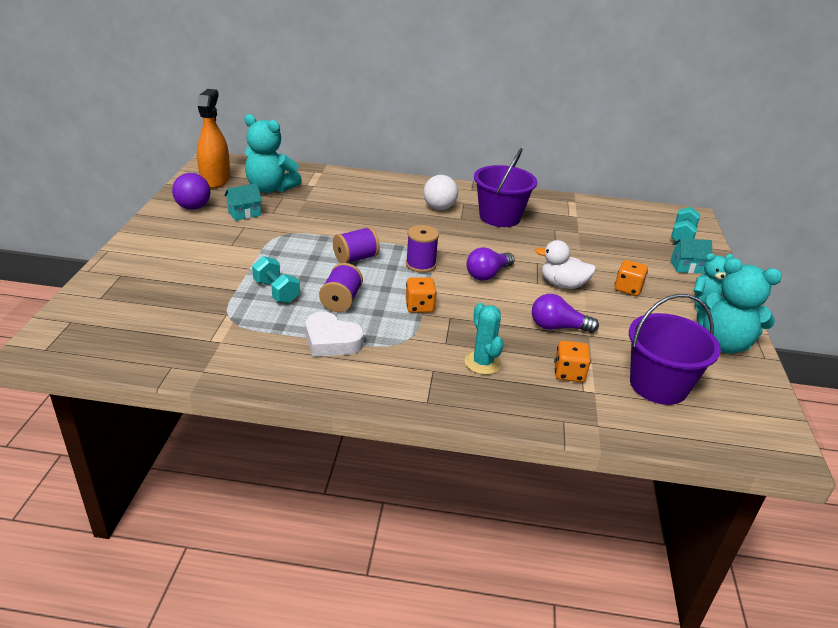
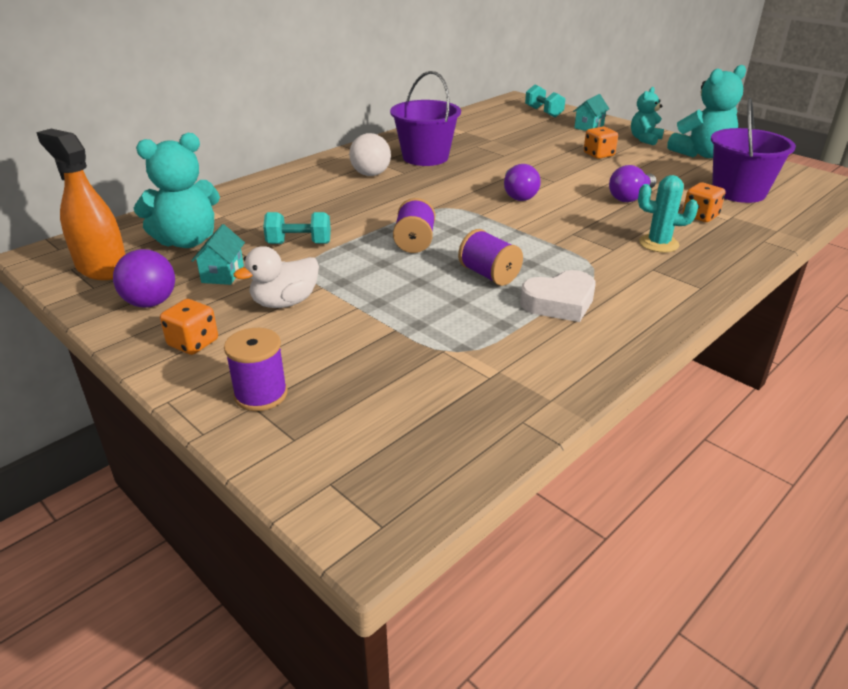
camera: 50 degrees left, 0 degrees up
(276, 292) = (429, 305): turquoise dumbbell -> turquoise dumbbell (299, 243)
(419, 306) = (540, 240): orange dice -> orange dice (193, 343)
(420, 264) = (466, 216): purple spool -> purple spool (261, 394)
(562, 284) = (568, 173): white duck -> white duck (285, 302)

